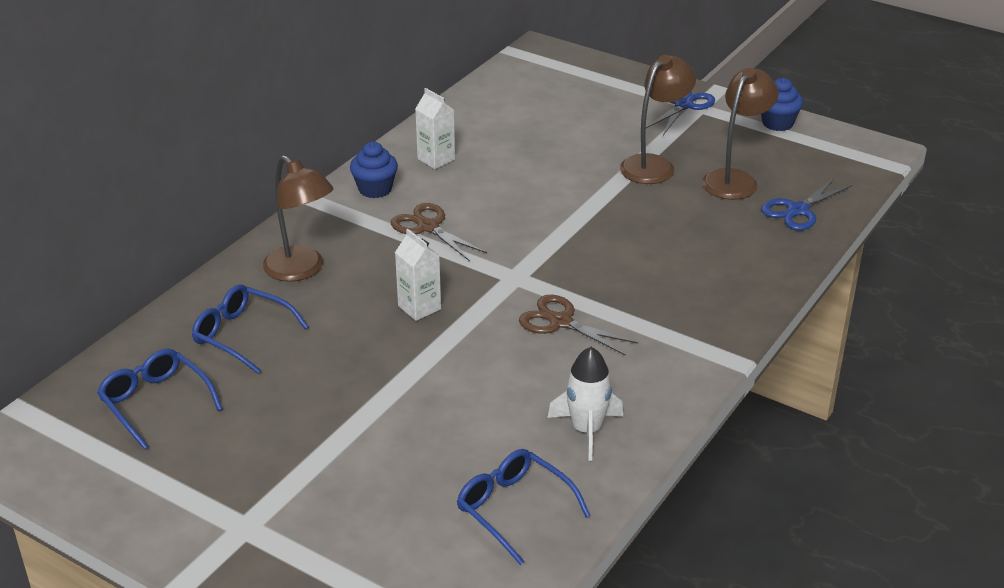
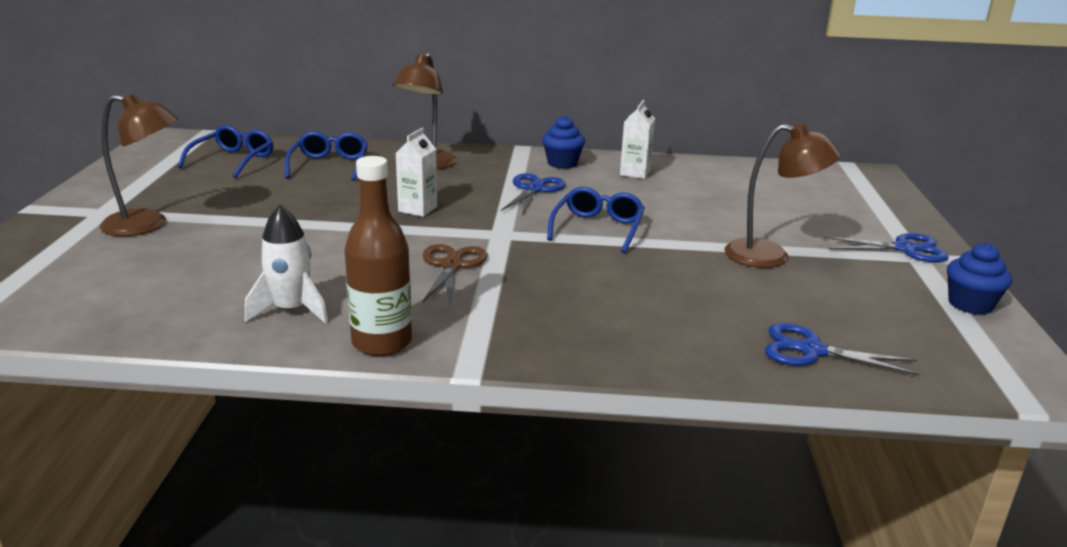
camera: 60 degrees right, 10 degrees down
(428, 227) = (534, 189): brown scissors -> blue scissors
(514, 509) = (156, 301): blue glasses -> blue glasses (598, 228)
(674, 394) = (382, 343): none -> brown bottle
(735, 179) = (814, 301): brown lamp -> brown lamp (147, 225)

